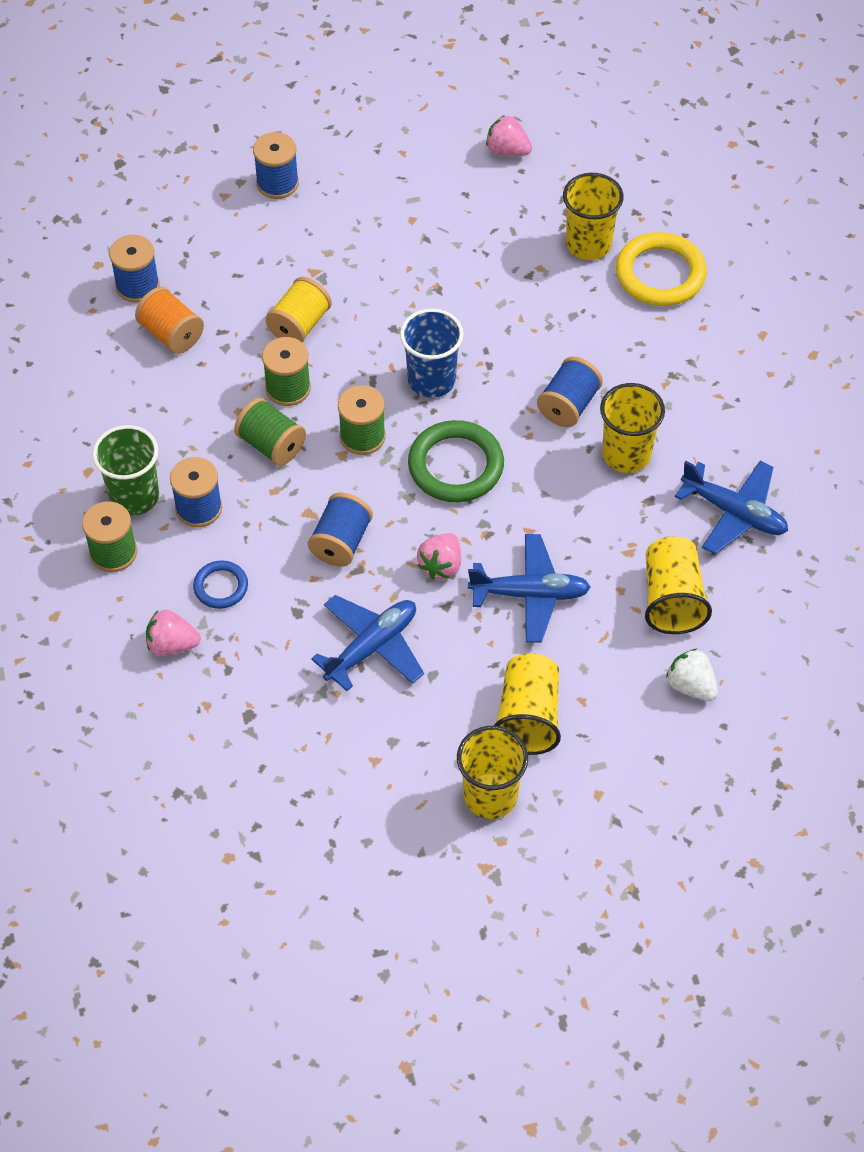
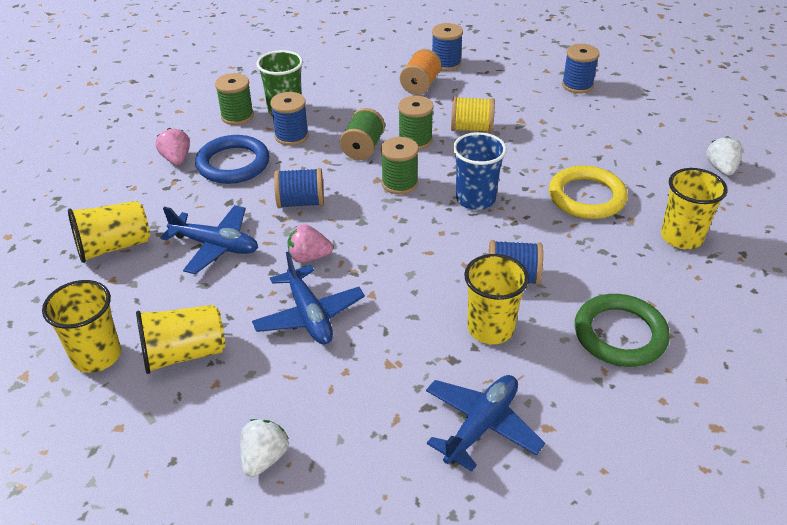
camera: 65 degrees right, 15 degrees down
(221, 587) = (233, 164): blue ring -> blue ring, size x1.82
(455, 465) = (407, 235): green ring -> green ring (620, 334)
(507, 150) = (721, 168): pink strawberry -> white strawberry
(660, 274) = (697, 288): yellow ring -> yellow ring (586, 197)
(672, 599) = (355, 411): yellow cup -> yellow cup (114, 246)
(734, 513) = (481, 426): blue plane -> blue plane turned 150 degrees counterclockwise

